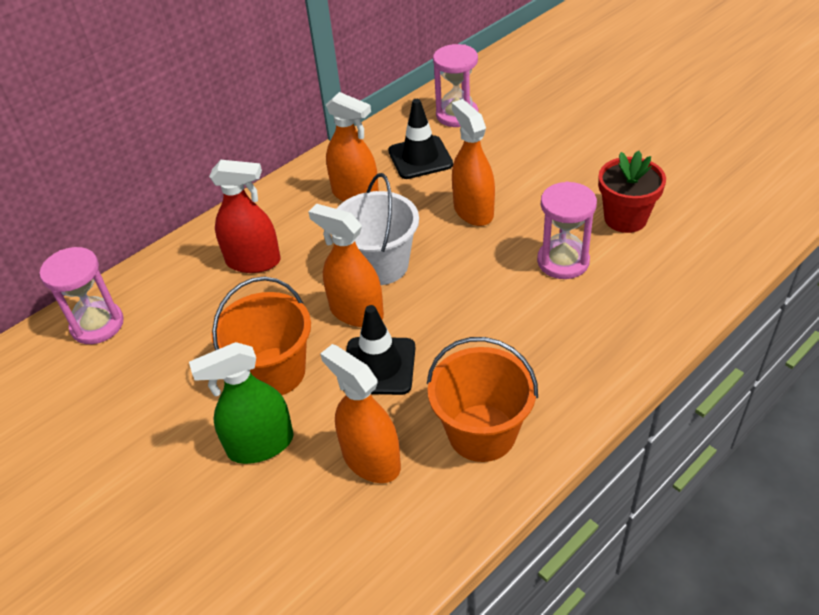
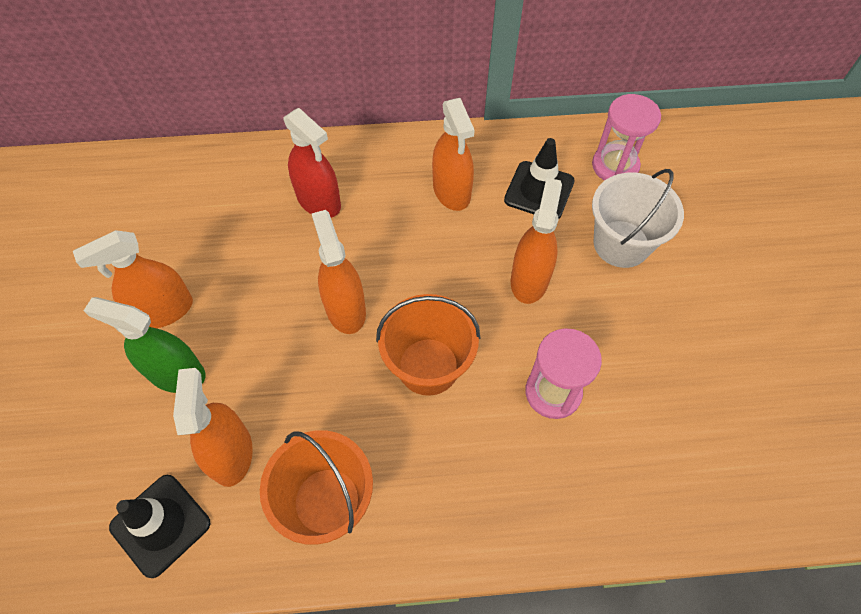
camera: 35 degrees right, 15 degrees up
(97, 325) = (172, 179): pink hourglass -> none
(198, 413) = (164, 311): none -> orange spray bottle
(274, 372) = (241, 317): orange bucket -> orange bucket (428, 366)
(379, 366) = (314, 374): black traffic cone -> black traffic cone (160, 525)
(380, 265) = (404, 277): white bucket -> white bucket (621, 244)
(625, 218) = (655, 391): red flower pot -> none

